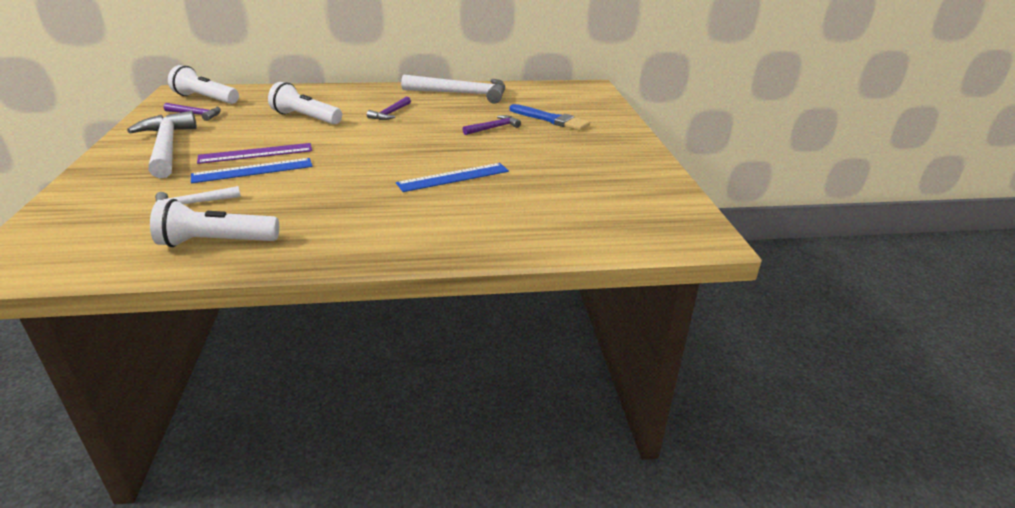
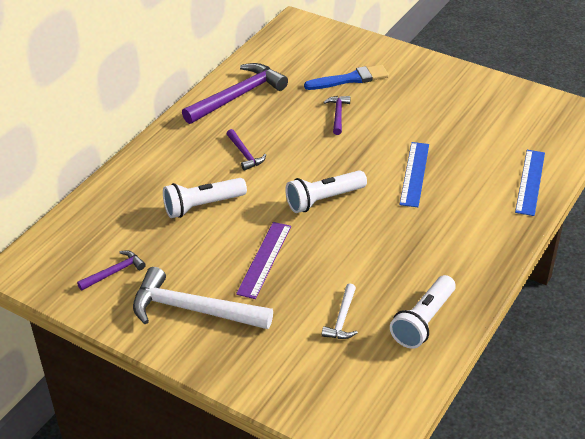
camera: 50 degrees left, 10 degrees up
(205, 99) = (68, 255): white flashlight -> white flashlight (324, 200)
(253, 170) = (302, 271): blue ruler -> blue ruler (530, 182)
(461, 94) = (238, 96): white hammer -> purple hammer

